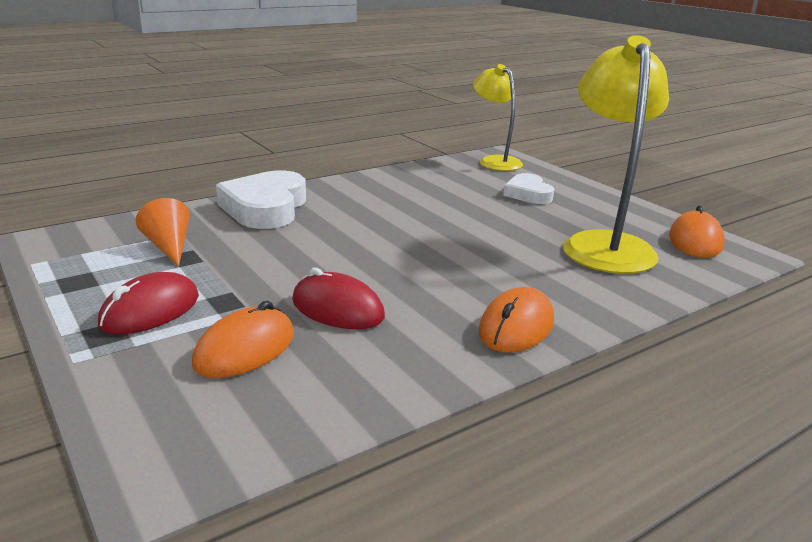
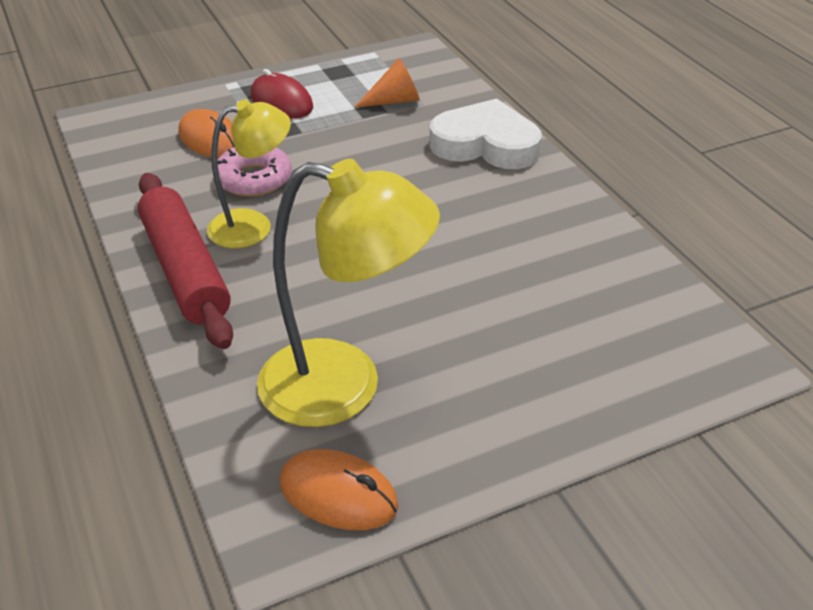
camera: 100 degrees right, 15 degrees up
(337, 309) = (254, 179): red mouse -> pink donut
(495, 161) = (697, 351): yellow lamp -> yellow lamp (253, 226)
(516, 327) = (184, 270): orange mouse -> red rolling pin
(528, 194) = (537, 356): white heart -> none

